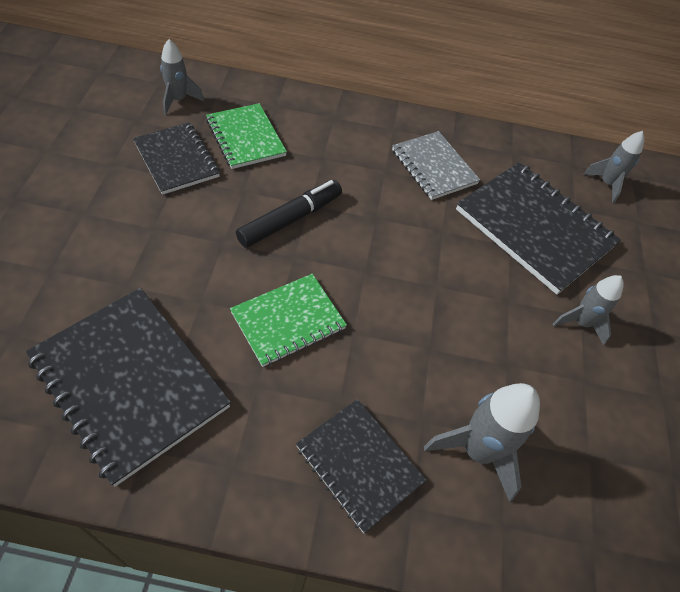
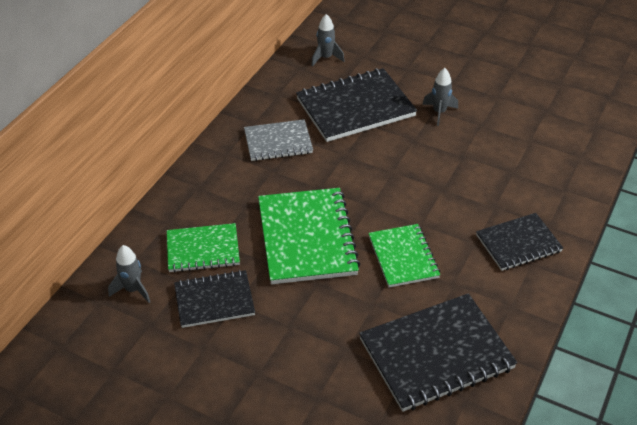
camera: 65 degrees left, 10 degrees down
(290, 219) = (307, 238): black marker -> green notebook
(477, 451) = (518, 187): grey rocket -> none

